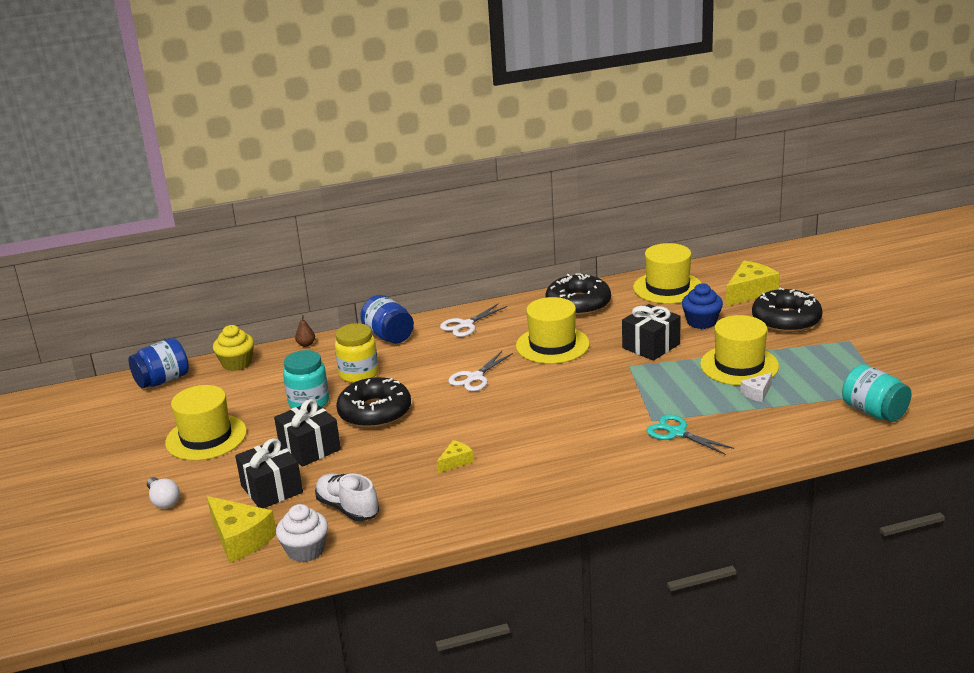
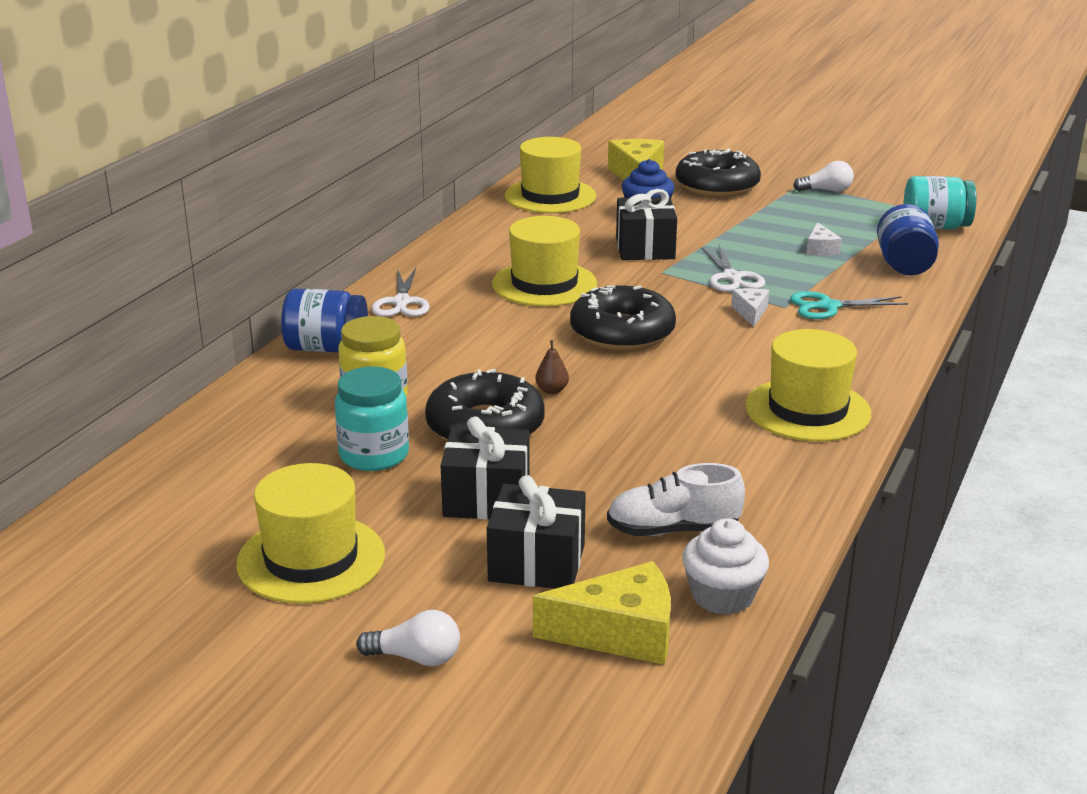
camera: 50 degrees left, 0 degrees up
(163, 380) = (79, 532): blue jar -> blue jar (904, 265)
(237, 363) = (163, 461): yellow cupcake -> none
(306, 344) = (226, 400): brown pear -> brown pear (552, 390)
(456, 461) = (685, 427): yellow cheese -> none
(475, 378) = (527, 345): white scissors -> white scissors (732, 278)
(578, 304) = (489, 240): black donut -> black donut (622, 332)
(624, 414) = (750, 312): none -> white cheese
(739, 365) = (757, 234): yellow hat -> yellow hat (807, 410)
(855, 353) = (826, 190): none -> white light bulb

